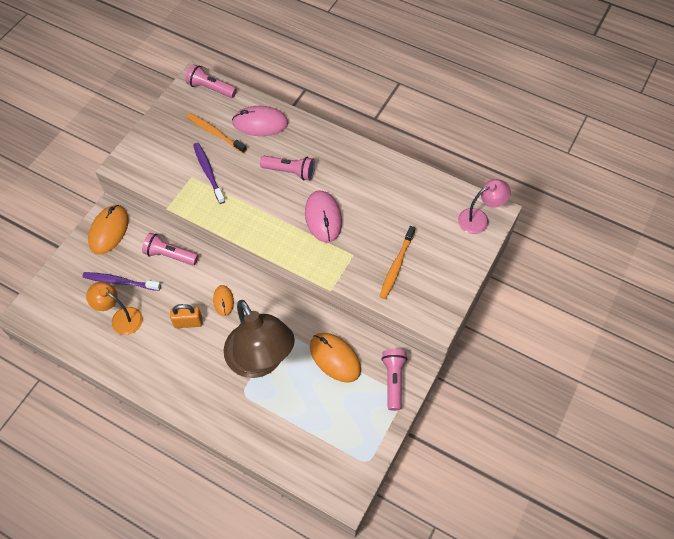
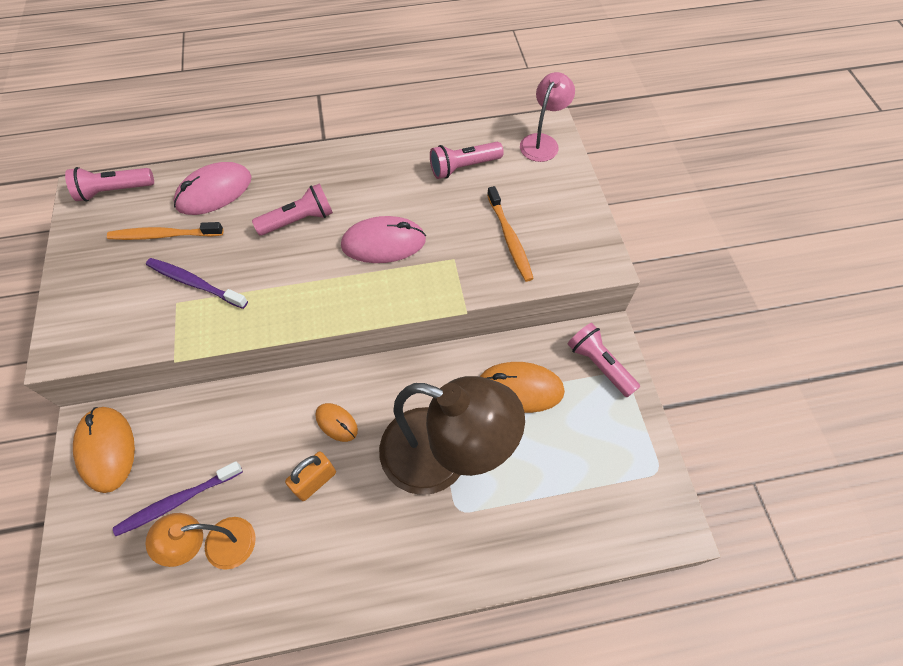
camera: 40 degrees left, 0 degrees up
(170, 255) = (220, 419): pink flashlight -> pink flashlight (463, 167)
(323, 217) = (383, 243): pink mouse -> pink mouse turned 45 degrees counterclockwise

